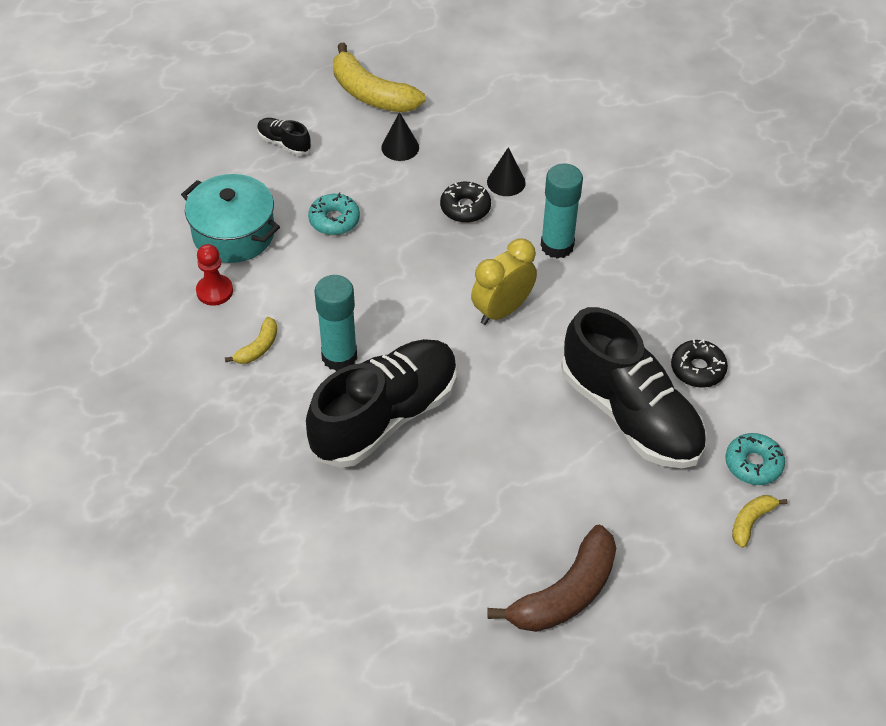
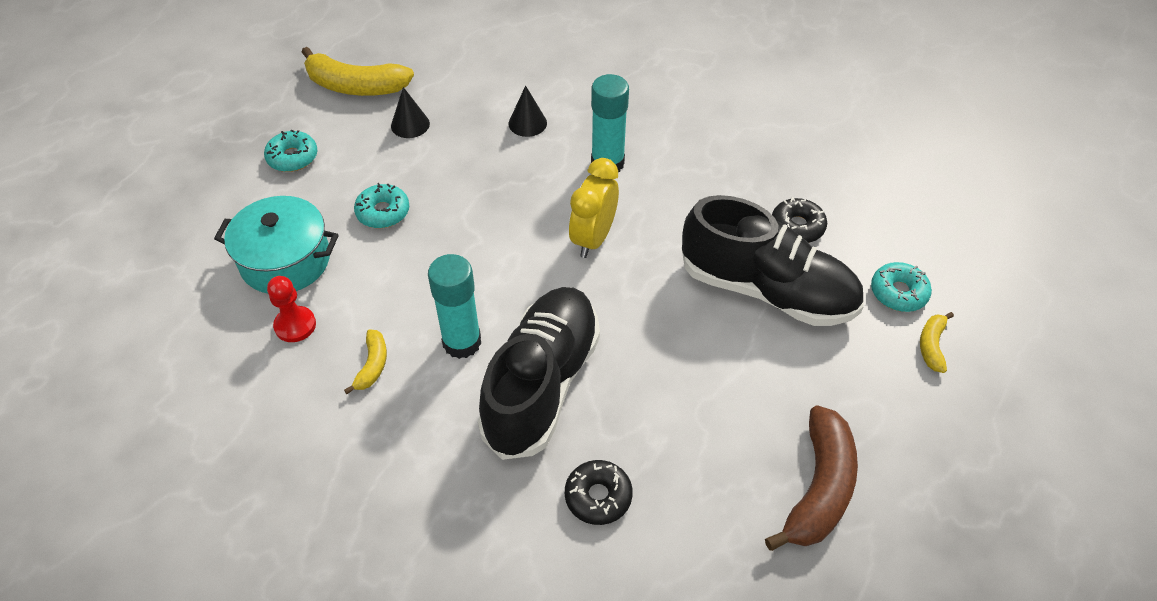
camera: 25 degrees left, 0 degrees up
(284, 143) = (292, 157): black shoe -> turquoise donut
(465, 208) = (503, 158): black donut -> black donut (598, 496)

